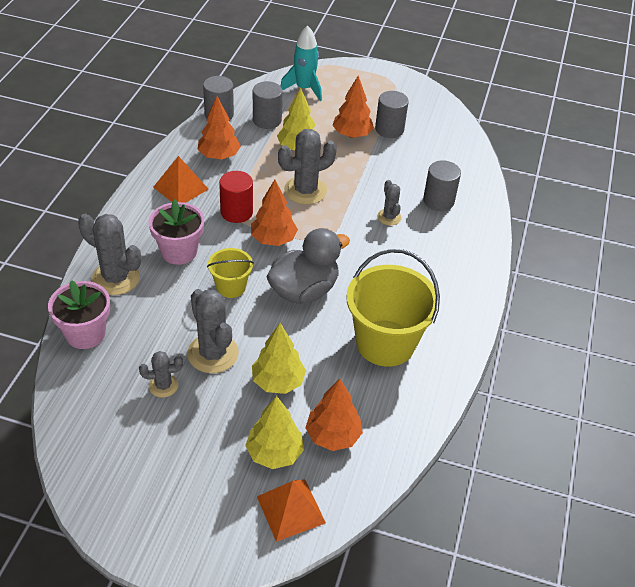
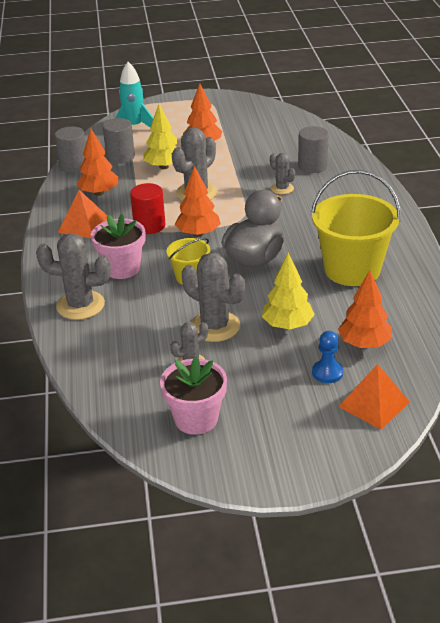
camera: 20 degrees left, 10 degrees down
(85, 334) = (87, 353): pink flower pot -> pink flower pot (196, 419)
(274, 453) = (327, 373): yellow tree -> blue pawn
(389, 129) = (231, 132): grey cylinder -> none

